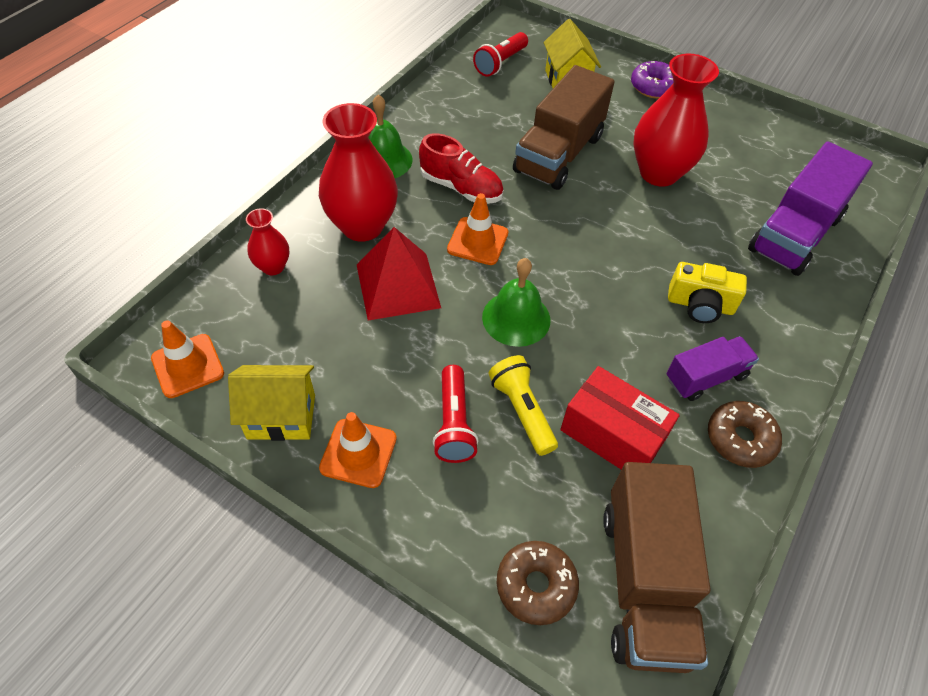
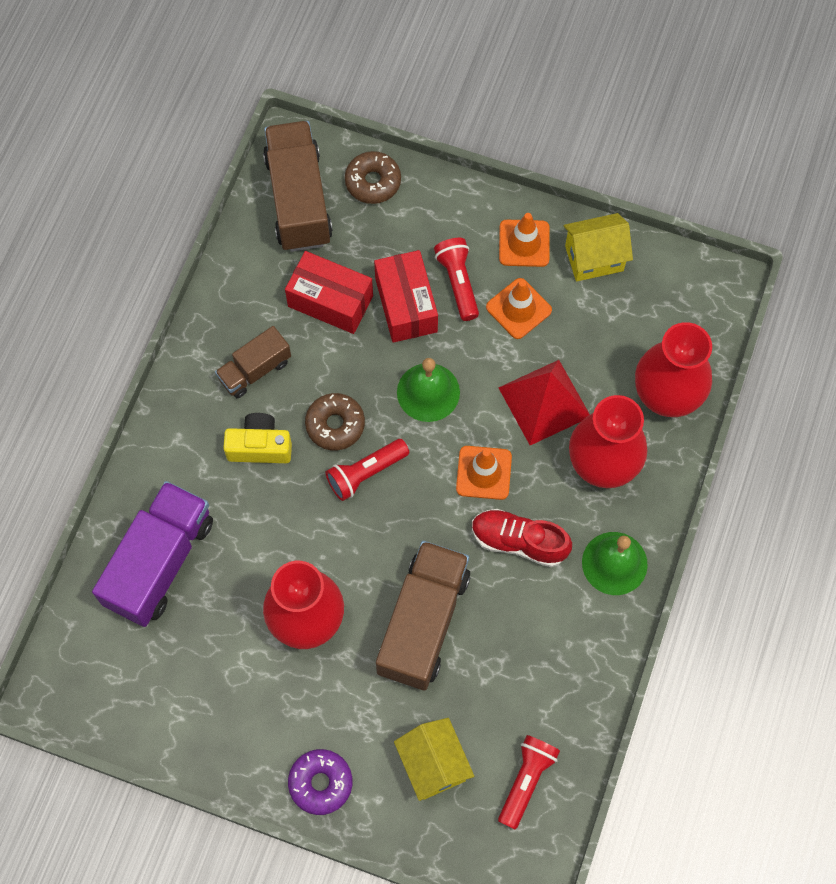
camera: 170 degrees right, 15 degrees up
(188, 366) = (689, 283): orange traffic cone -> orange traffic cone (518, 309)
(273, 267) = (666, 396): red vase -> red vase, size x1.96
(522, 411) = (406, 305): yellow flashlight -> red box
(593, 262) = (366, 473): none -> red flashlight
(706, 377) = (255, 370): purple truck -> brown truck
(740, 439) = (227, 320): brown donut -> brown donut (335, 425)

